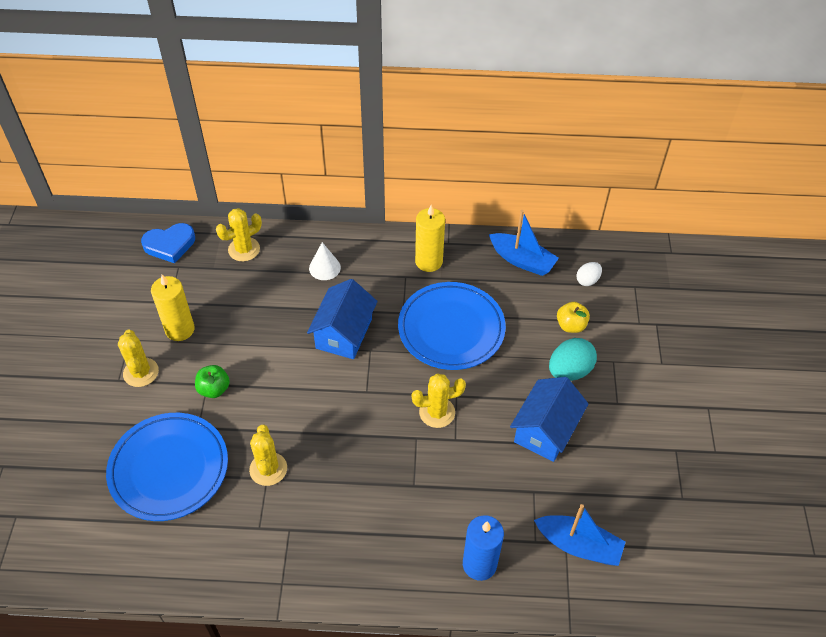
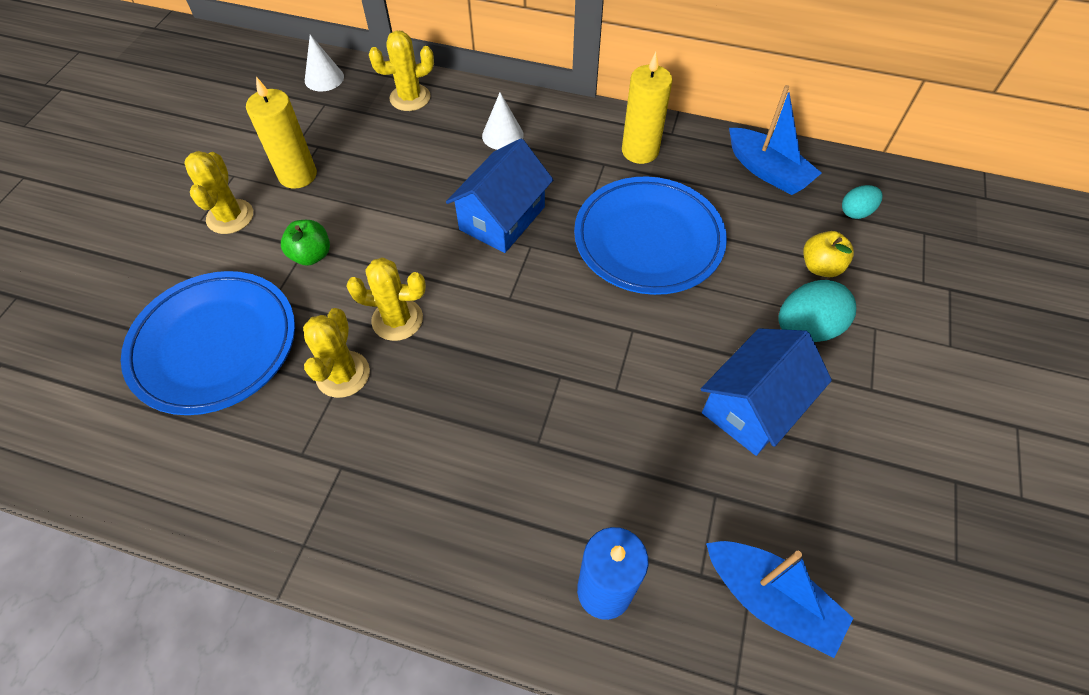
camera: 15 degrees right, 5 degrees up
(170, 245) = (324, 78): blue heart -> white cone
(437, 412) = (599, 347): yellow cactus -> yellow cactus (397, 320)
(587, 280) = (856, 212): white egg -> turquoise egg

